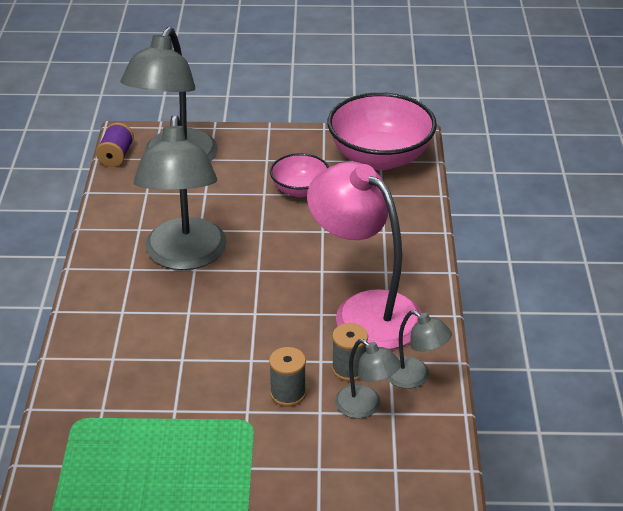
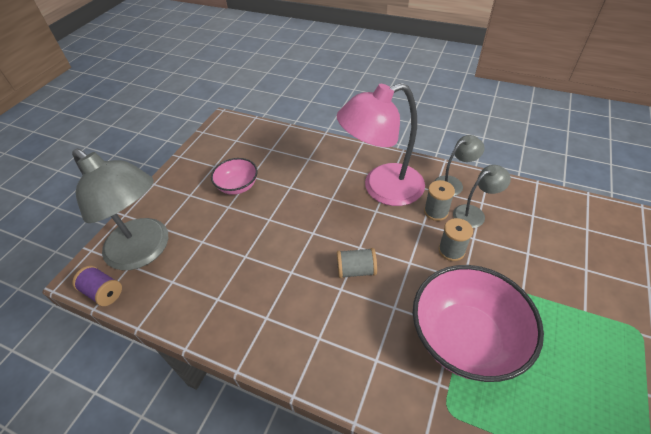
camera: 65 degrees left, 10 degrees up
(185, 257) = (272, 274): grey lamp -> none
(219, 318) = (356, 270): none -> grey spool
(380, 157) = (233, 139): pink bowl -> pink bowl (465, 338)

